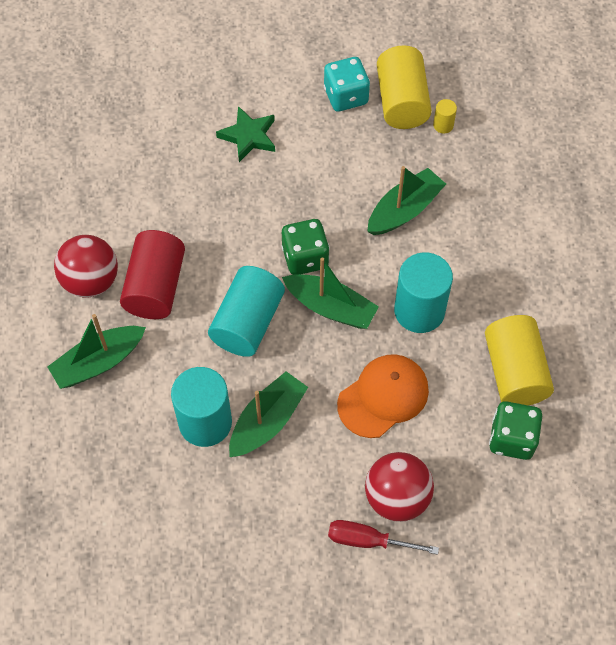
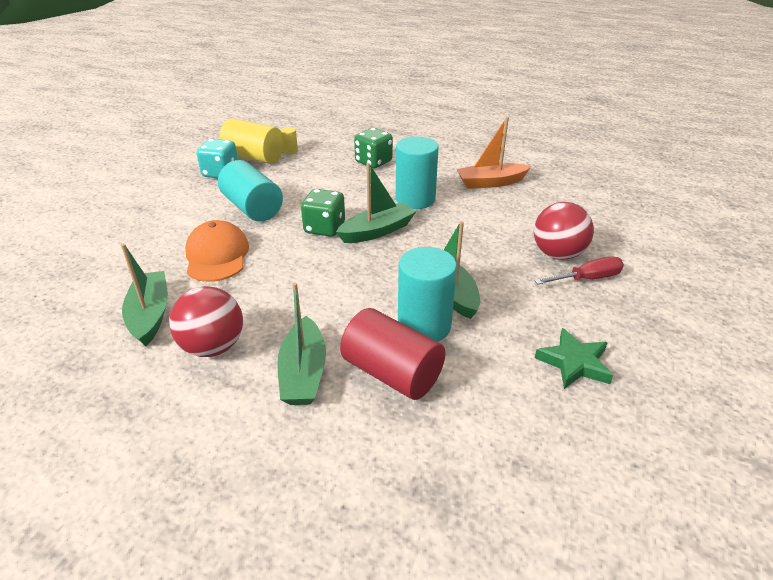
camera: 60 degrees left, 25 degrees down
(155, 287) = (265, 309): red cylinder -> red cylinder (392, 373)
(248, 136) = (193, 218): green star -> green star (574, 363)
(248, 322) = (351, 272): turquoise cylinder -> turquoise cylinder (252, 208)
(367, 540) = (588, 278): red screwdriver -> red screwdriver turned 150 degrees counterclockwise
(383, 397) = (470, 233): orange cap -> orange cap (217, 256)
(404, 210) = (333, 181): green boat -> green boat (150, 315)
(512, 439) = (539, 198): green dice -> green dice (373, 162)
(514, 371) = (491, 183): yellow cylinder -> orange boat

